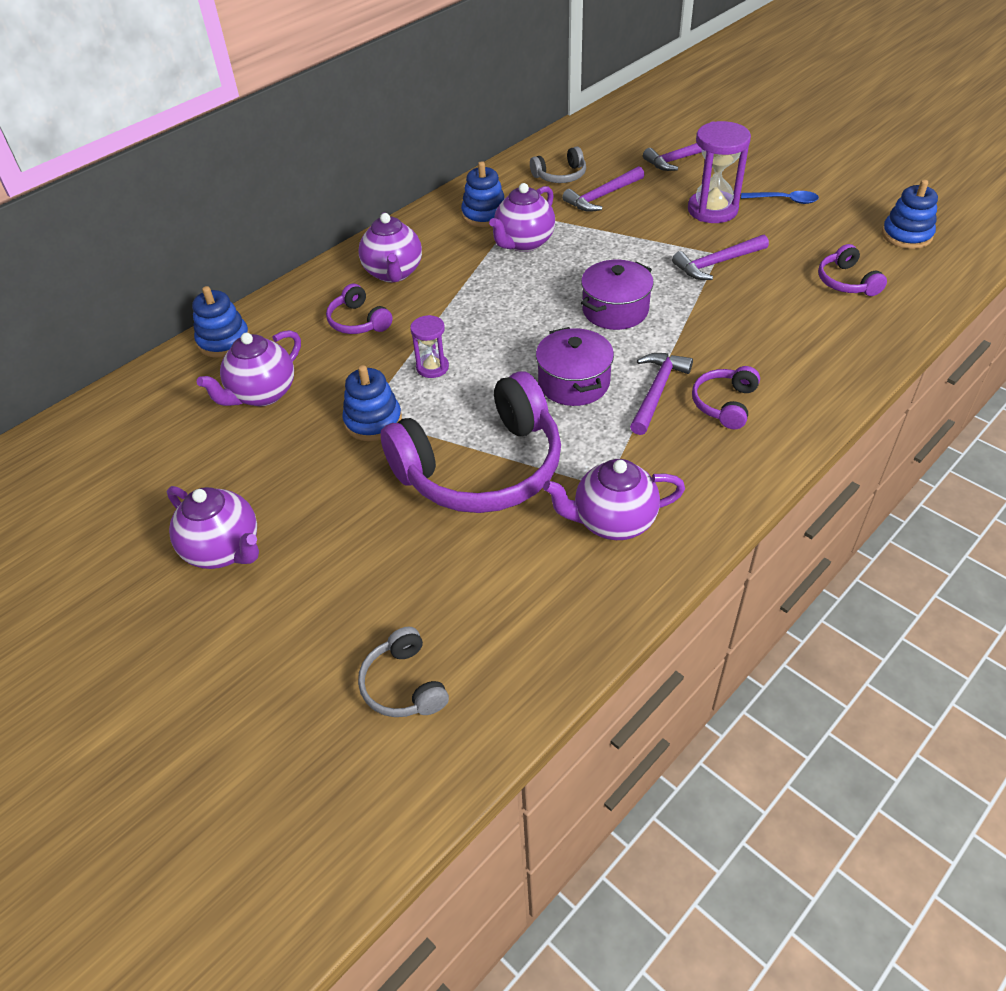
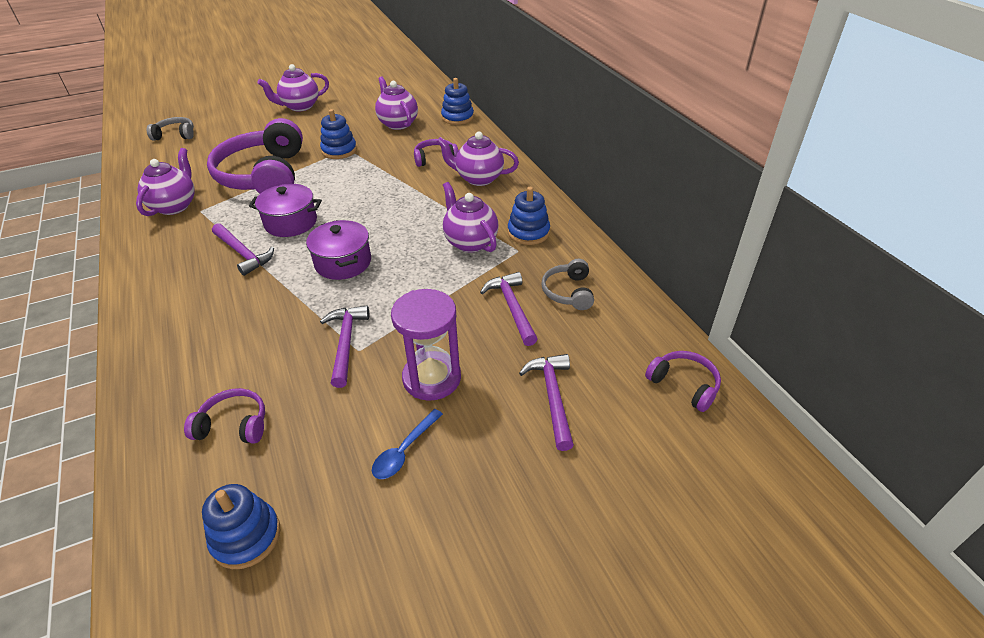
camera: 110 degrees right, 5 degrees down
(432, 367) = (363, 175): purple hourglass -> none
(724, 404) = (196, 279): purple headphones -> purple headphones (684, 385)

